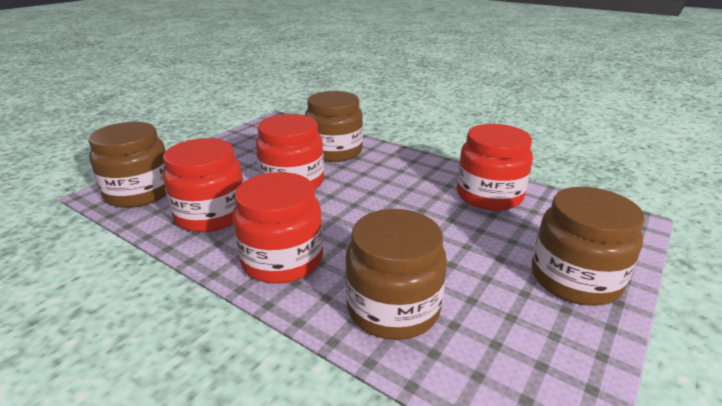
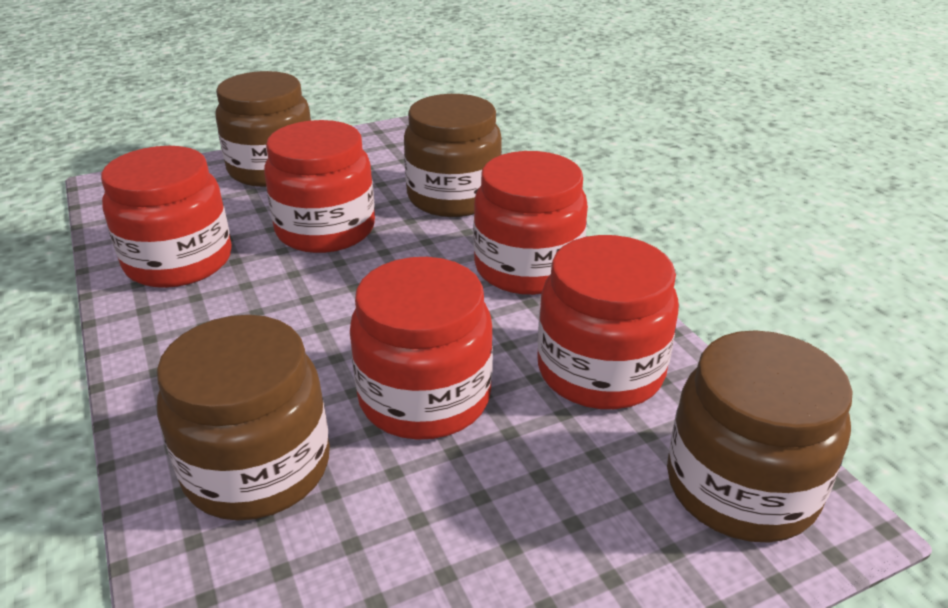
camera: 150 degrees left, 5 degrees up
(446, 240) = (325, 230): none -> red jar

